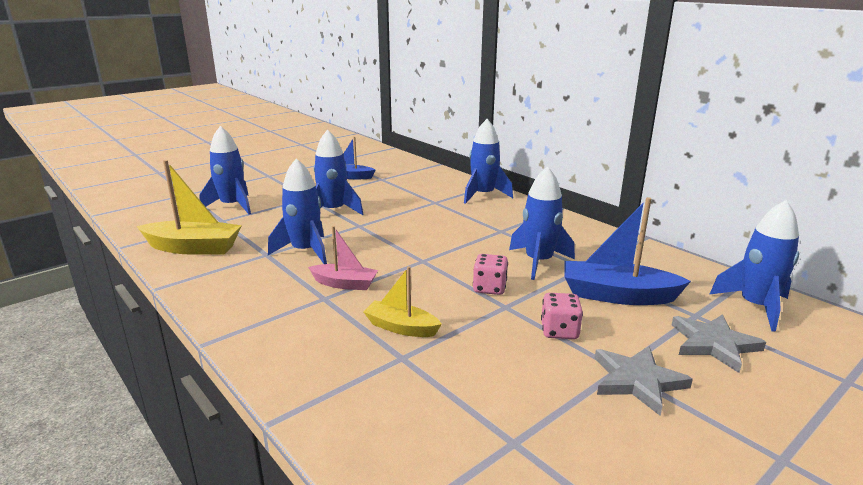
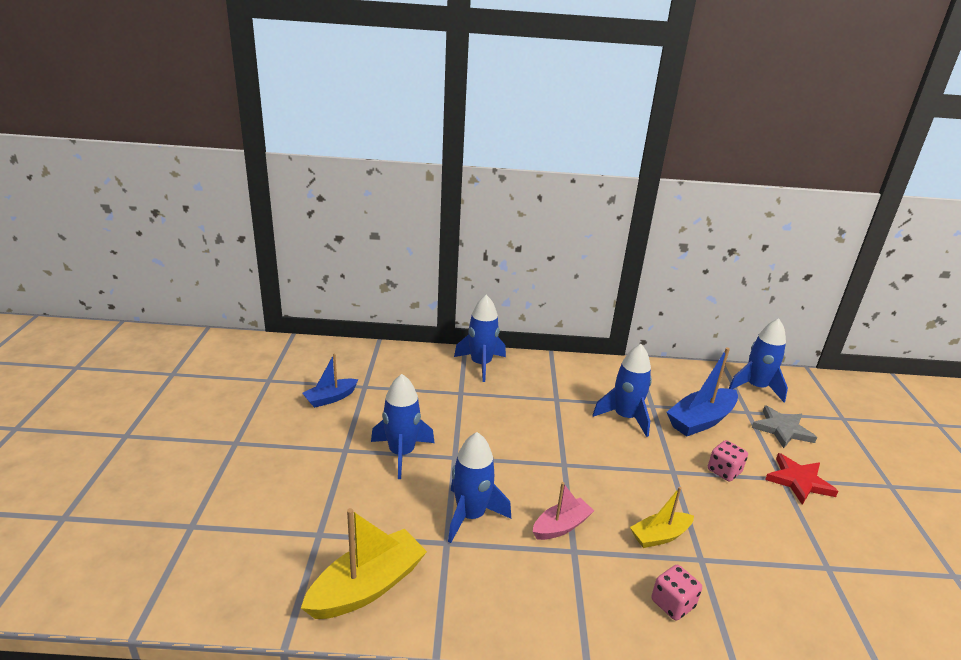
camera: 50 degrees left, 5 degrees up
(232, 206) = (288, 509): blue rocket -> none
(489, 288) = (641, 461): pink dice -> pink dice (672, 604)
(637, 381) = (799, 481): grey star -> red star

